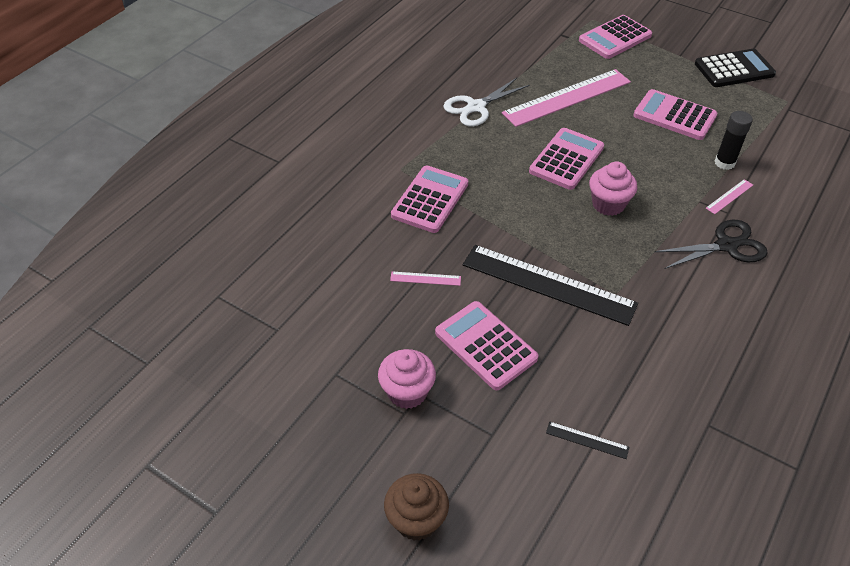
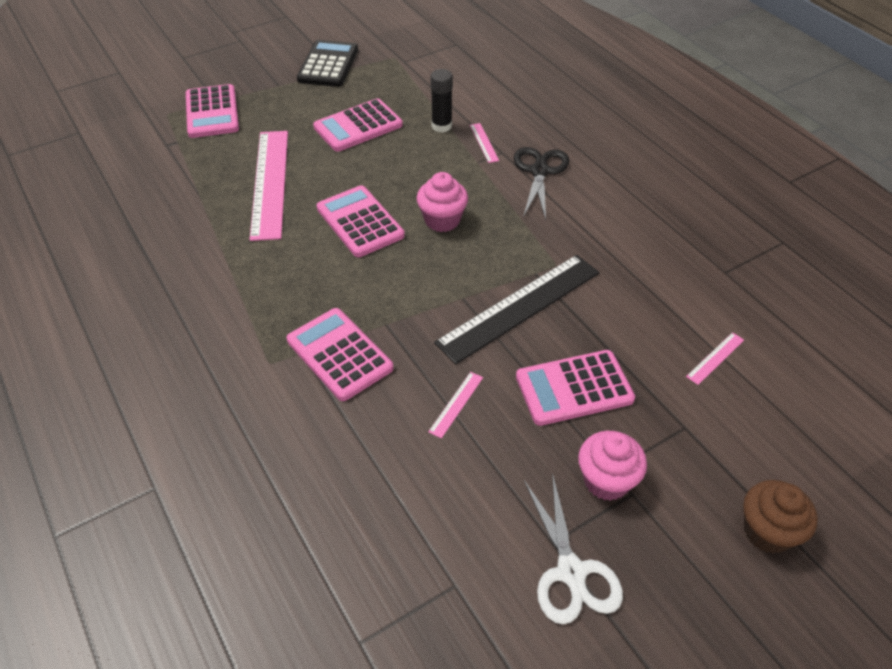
camera: 65 degrees left, 0 degrees up
(475, 107) = (222, 257): white scissors -> white scissors (571, 572)
(587, 440) = (715, 358): black ruler -> pink ruler

